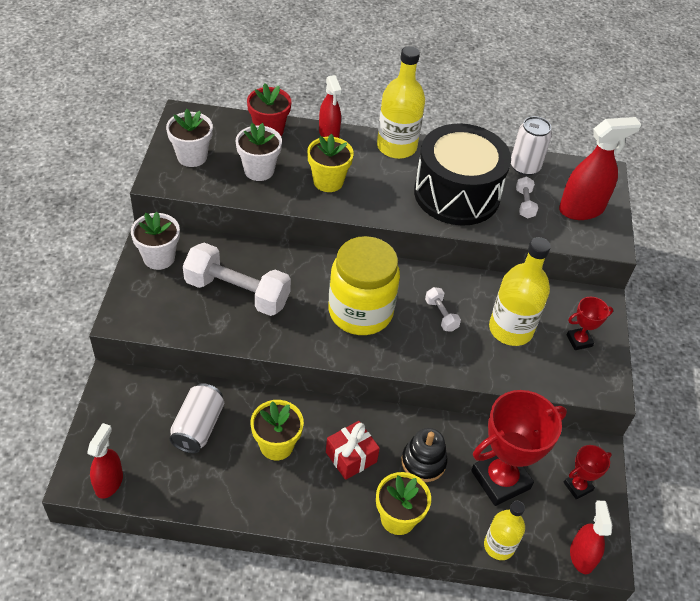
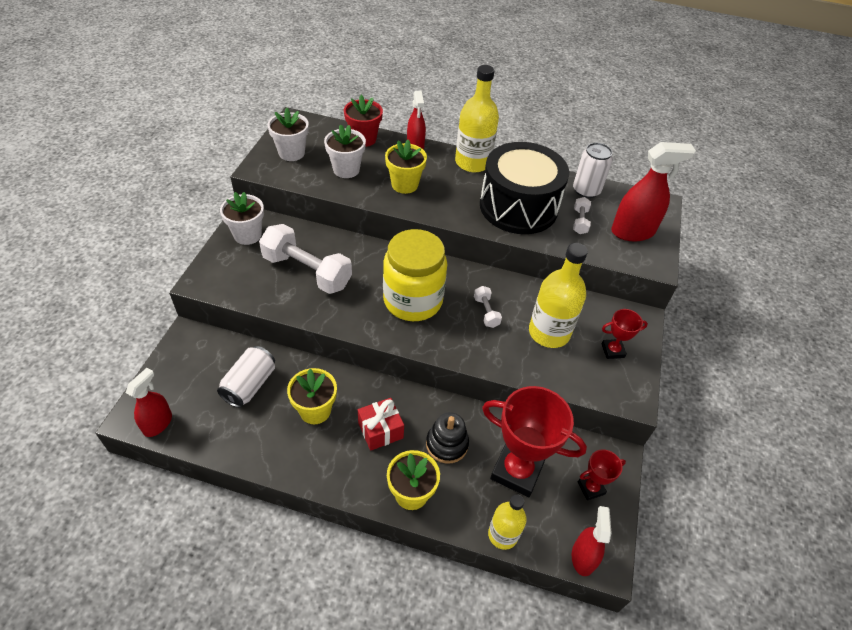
camera: 10 degrees right, 0 degrees up
(500, 479) = (517, 471): red trophy -> red trophy turned 45 degrees clockwise

